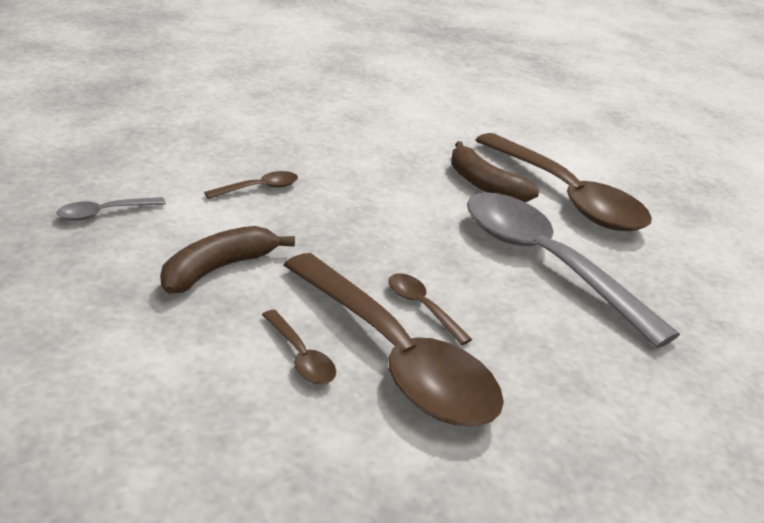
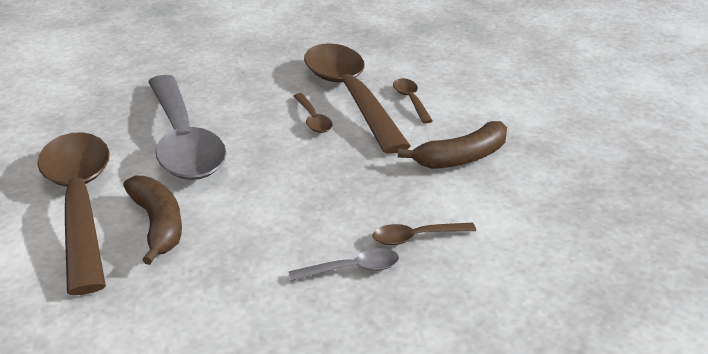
camera: 160 degrees left, 0 degrees up
(104, 213) = (571, 217): grey spoon -> grey spoon (352, 269)

